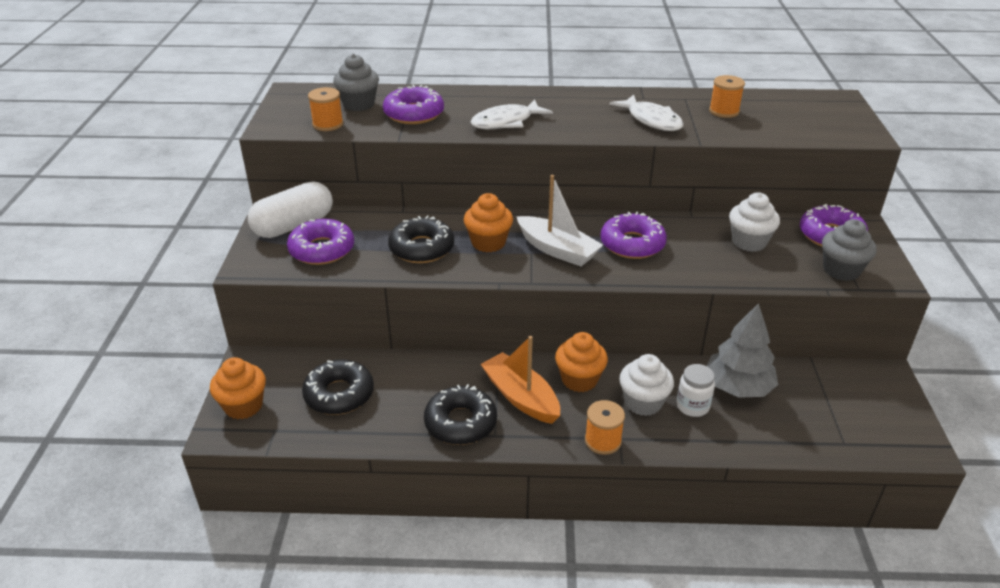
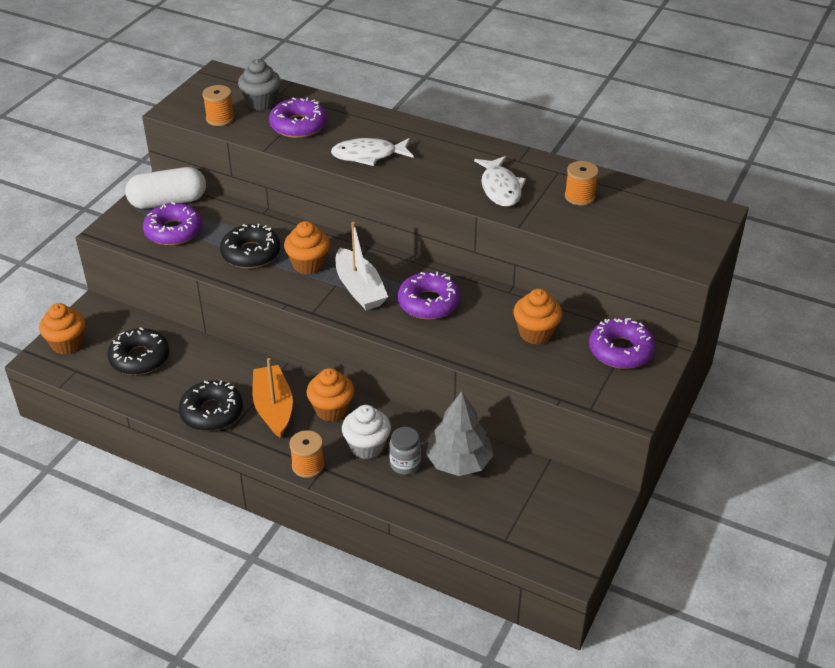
camera: 25 degrees right, 5 degrees up
(692, 406) = (405, 464): white jar -> grey jar
(749, 242) = (535, 333): white cupcake -> orange cupcake
(841, 270) = (592, 387): grey cupcake -> none

